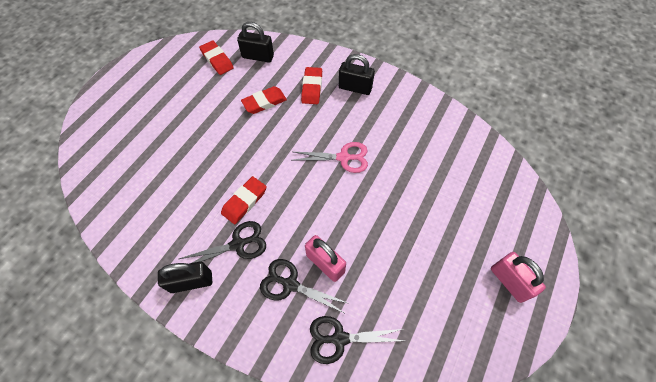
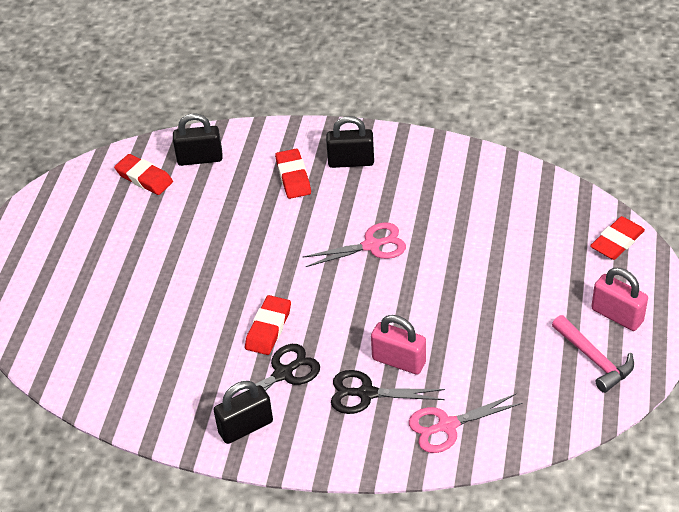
camera: 15 degrees left, 15 degrees down
(264, 102) = (237, 211): red eraser -> red eraser (617, 241)
(339, 338) = (447, 426): black scissors -> pink scissors
(478, 317) = (594, 359): none -> pink hammer

